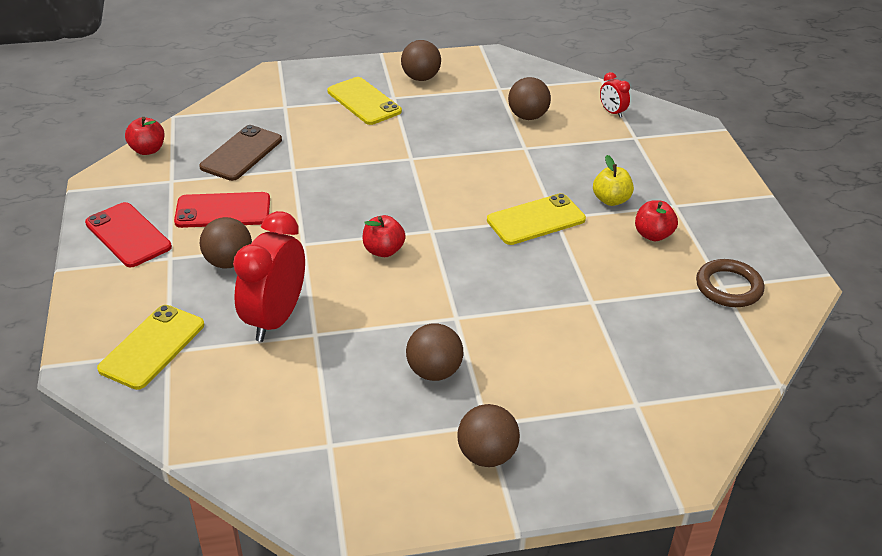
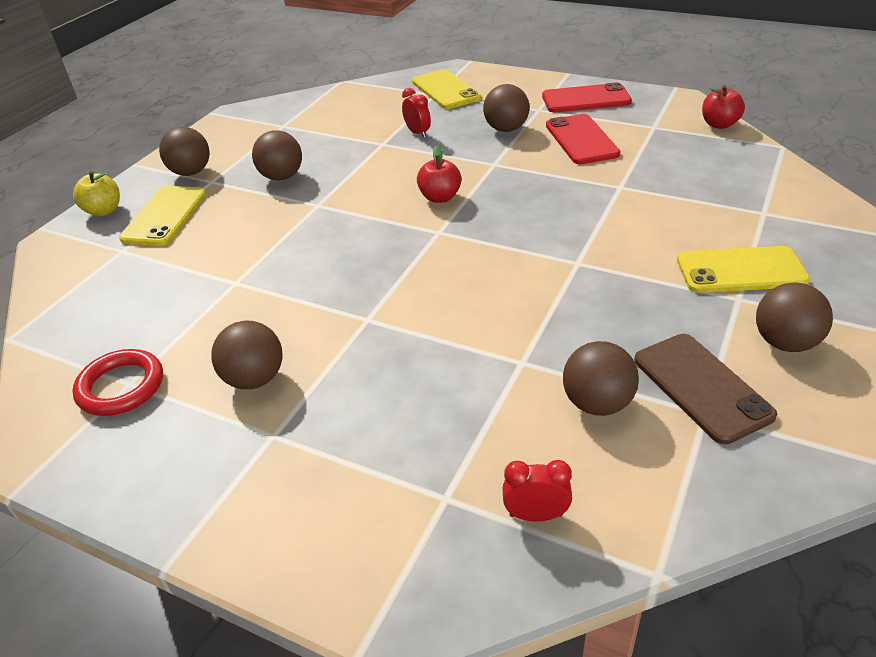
camera: 130 degrees right, 0 degrees up
(223, 211) = (581, 140): red phone -> red phone turned 45 degrees counterclockwise
(241, 153) = (674, 166): brown phone -> brown phone (701, 387)
(275, 319) = (417, 133): red clock -> red clock, size x0.46
(536, 220) = (379, 303): yellow phone -> yellow phone (164, 216)
(611, 200) = (345, 380): yellow apple -> yellow apple (104, 211)
(653, 235) = (254, 379): red apple -> brown ball
(728, 287) = (121, 387): brown ring -> red ring

